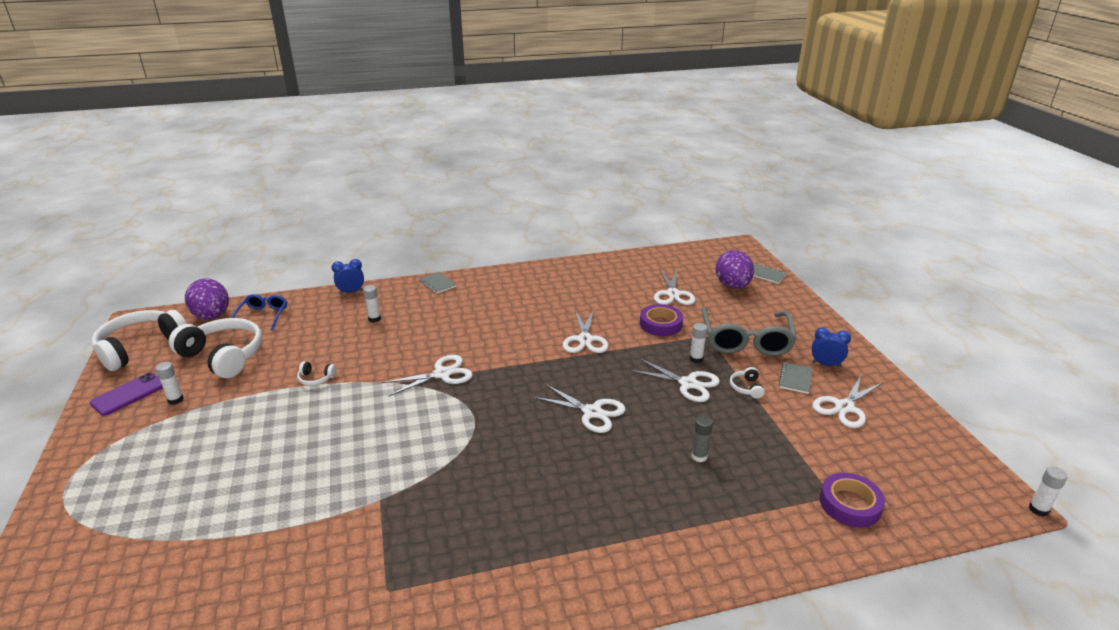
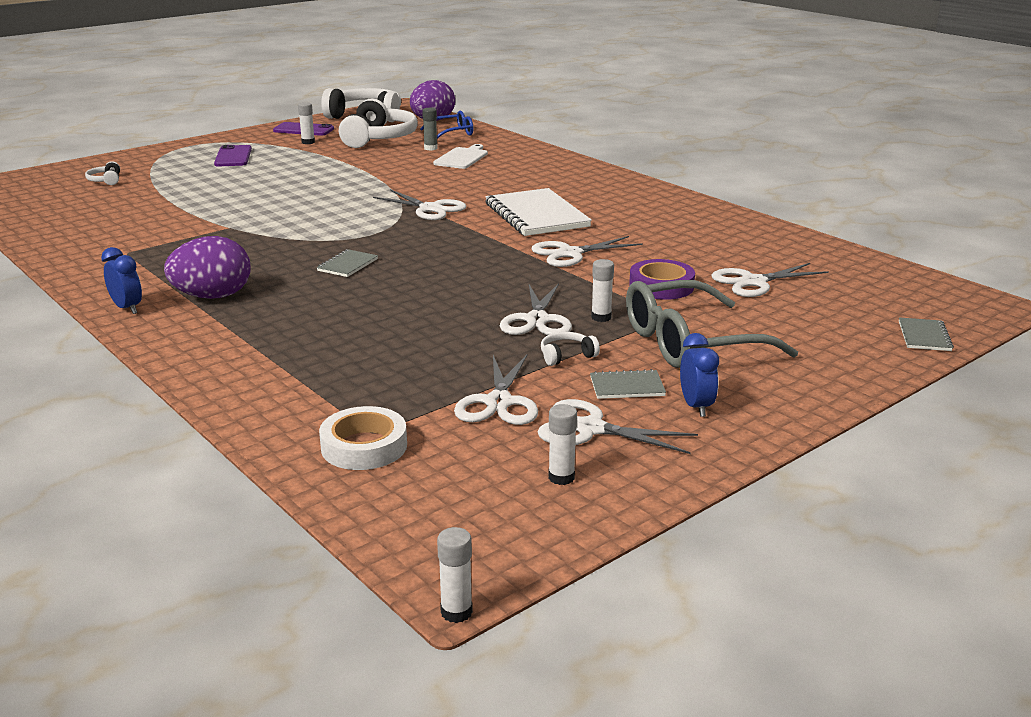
camera: 65 degrees right, 5 degrees down
(155, 460) = (233, 157): none -> purple phone
(316, 379) = (376, 171): white headphones -> white headphones (105, 180)
(335, 328) = (462, 158): none -> white cutting board
(351, 292) = (533, 148): blue clock -> blue clock (127, 308)
(374, 319) = (496, 166): white glue stick -> white glue stick (561, 477)
(437, 283) = (597, 172): grey notebook -> grey notebook (347, 265)
(501, 332) = (536, 215): none -> white notebook
(592, 412) = (427, 280): white scissors -> white scissors (499, 402)
(699, 456) = (391, 345): grey glue stick -> grey glue stick (430, 148)
(732, 286) = (842, 316): purple egg -> purple egg (213, 296)
(850, 504) = (364, 446): purple tape -> white tape

